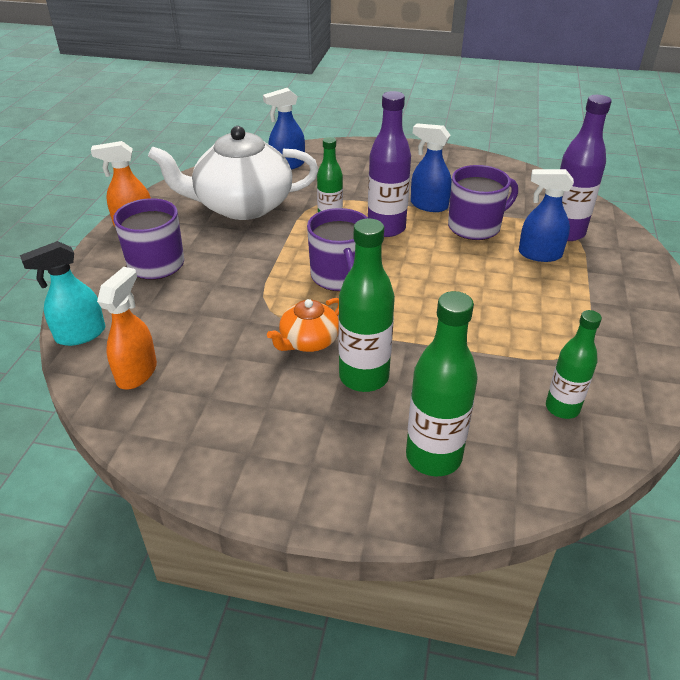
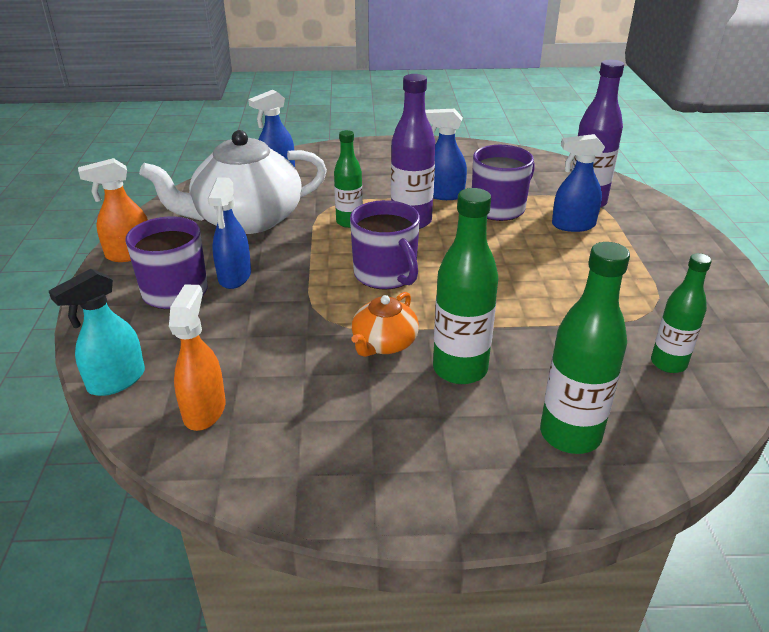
camera: 15 degrees left, 5 degrees down
(210, 258) = (234, 277): none -> blue spray bottle

